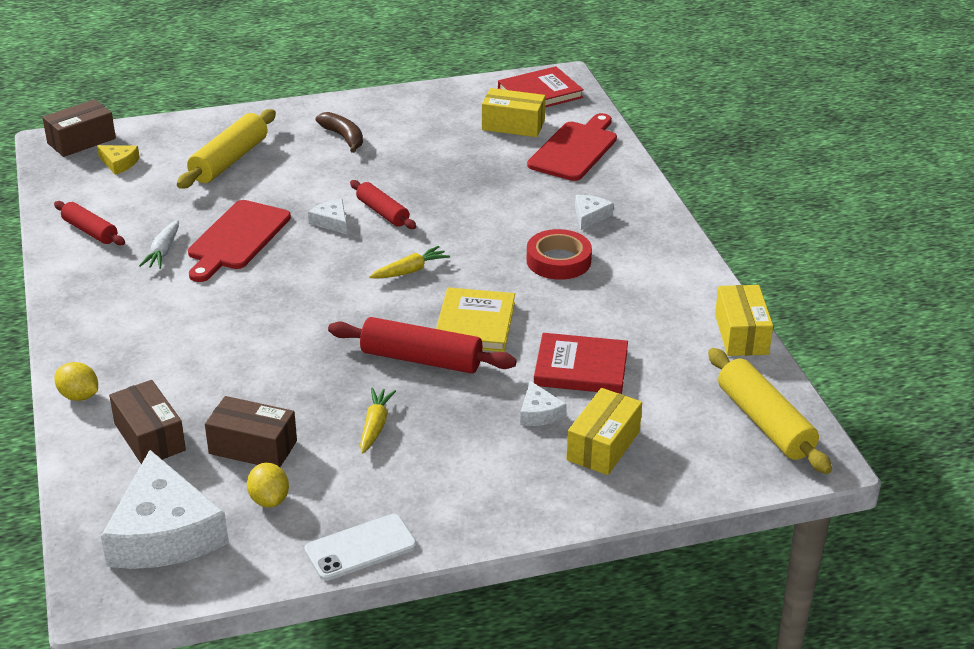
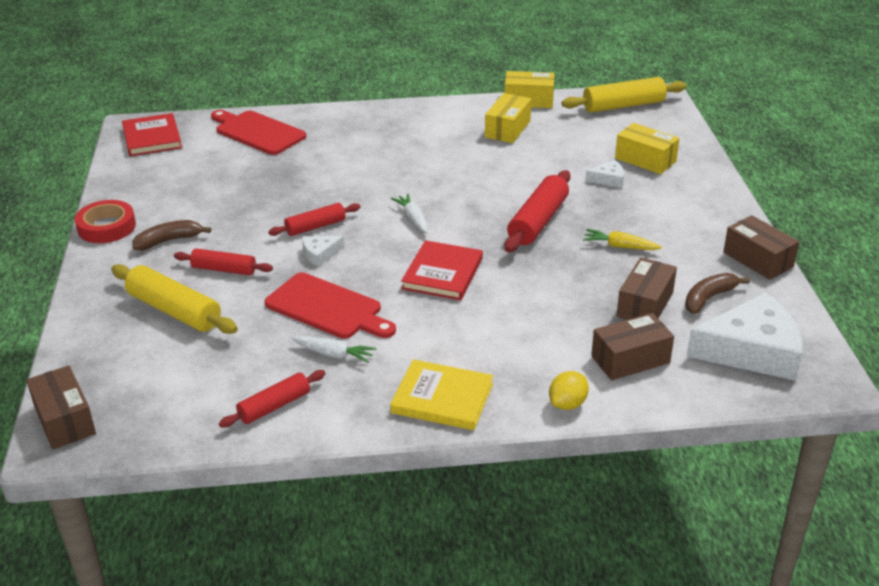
camera: 80 degrees left, 0 degrees up
(119, 163) = (136, 388): yellow cheese -> none
(269, 500) = (708, 298): yellow lemon -> brown banana
(297, 174) = (224, 269): none -> red rolling pin
(360, 548) = (758, 260): white phone -> brown box
(410, 270) = (413, 219): yellow carrot -> white carrot
(475, 324) = (495, 195): yellow book -> yellow book (442, 398)
(513, 125) = (201, 155): yellow box -> yellow box (507, 129)
(558, 261) = (419, 154): red tape -> red tape (106, 227)
(581, 368) = (558, 159): red book -> red book (442, 274)
(590, 216) = (361, 136): white cheese -> none

